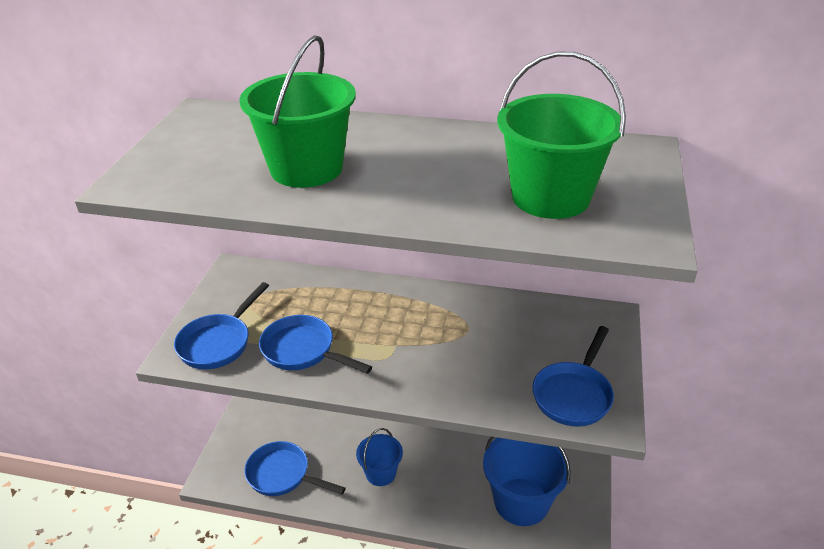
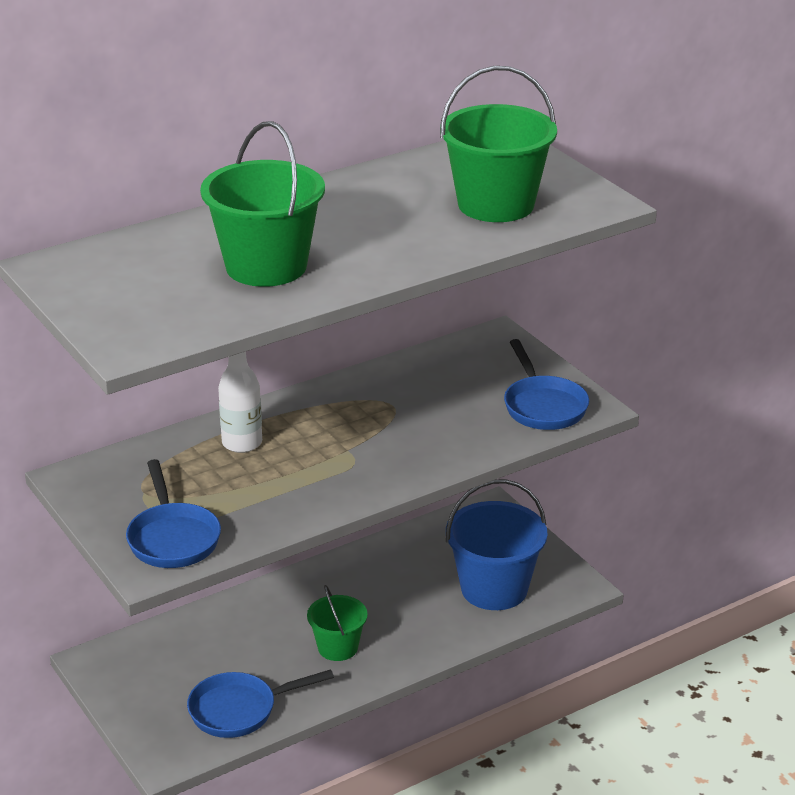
camera: 45 degrees left, 5 degrees down
(302, 351) = (268, 499): blue pan -> none
(344, 301) = (242, 443): none -> white bottle
(380, 473) = (338, 647): blue bucket -> green bucket

